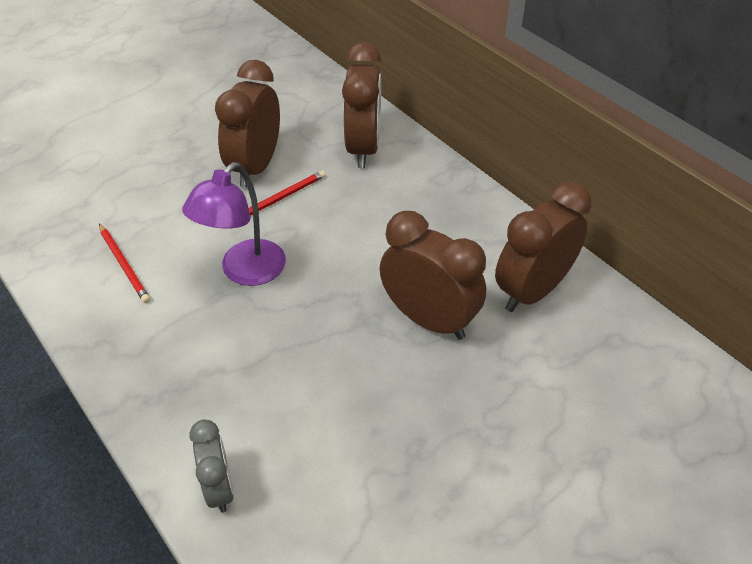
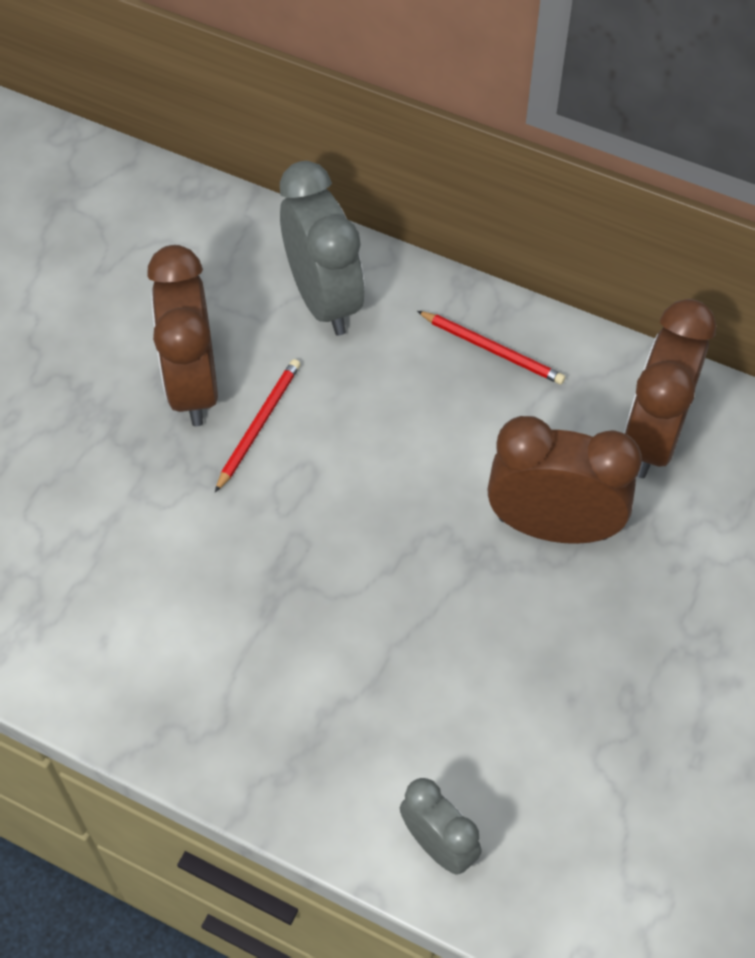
camera: 25 degrees left, 10 degrees up
(124, 265) = (114, 609): red pencil -> red pencil (492, 350)
(245, 272) = (284, 554): purple lamp -> none
(363, 148) = (324, 300): brown clock -> grey clock

